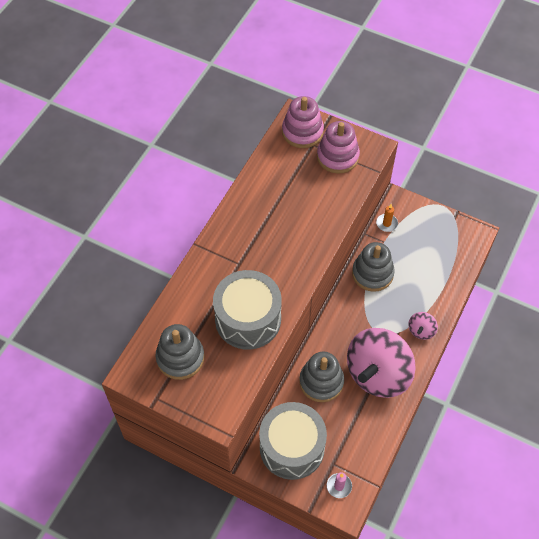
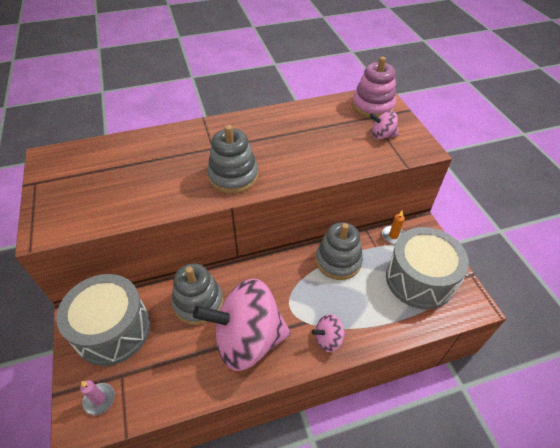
camera: 45 degrees right, 10 degrees down
(180, 358) = (87, 172): grey stacking toy -> grey stacking toy (233, 176)
(248, 319) = (164, 184): grey drum -> grey drum (419, 279)
(337, 156) = (382, 135): pink stacking toy -> pink spinning top

